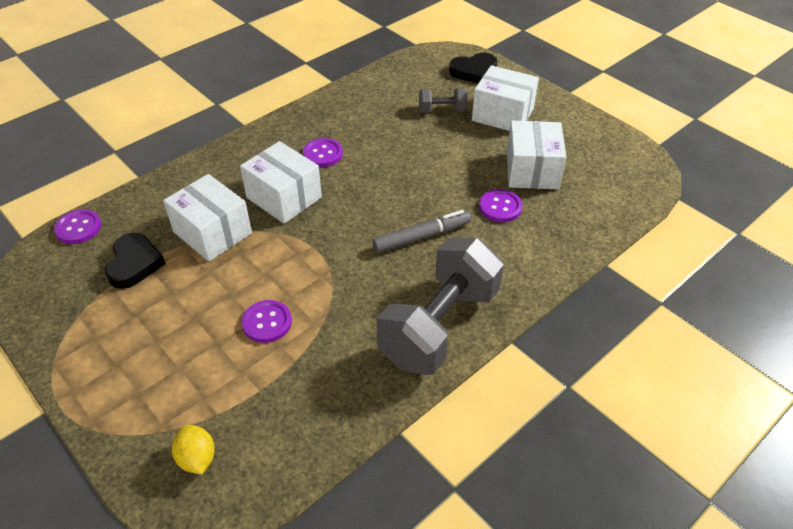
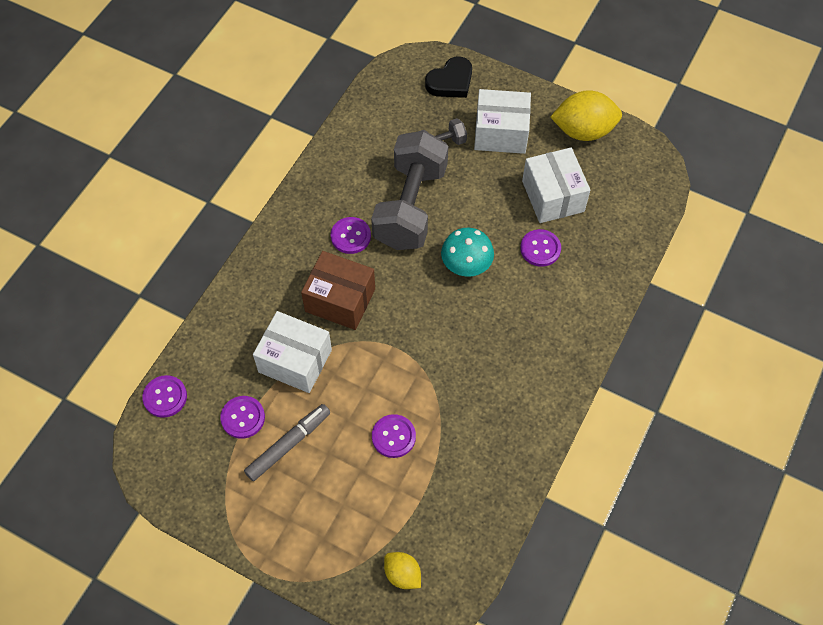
camera: 20 degrees left, 15 degrees up
(134, 264) = (243, 418): black heart -> purple button
(284, 197) = (340, 300): white box -> brown box
(419, 201) = (466, 265): none -> turquoise mushroom
(422, 236) = (485, 304): grey marker -> grey marker (288, 444)
(439, 326) = (537, 391): grey dumbbell -> grey dumbbell (410, 206)
(584, 130) = (583, 131): none -> yellow lemon

